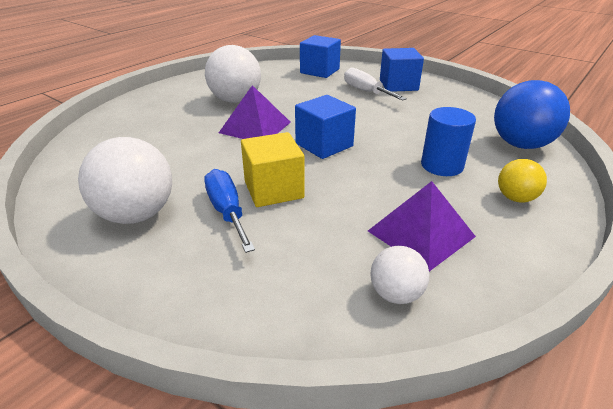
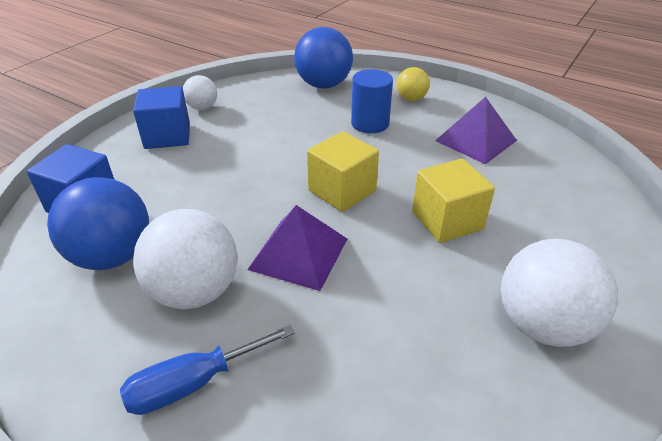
camera: 95 degrees left, 5 degrees up
(227, 211) = (499, 249): blue screwdriver -> blue screwdriver (193, 383)
(272, 81) = (113, 256): none -> blue ball
(324, 145) = (342, 191): blue cube -> yellow cube
(366, 91) = (184, 160): white screwdriver -> none
(396, 294) = (547, 154): white ball -> white ball (202, 107)

